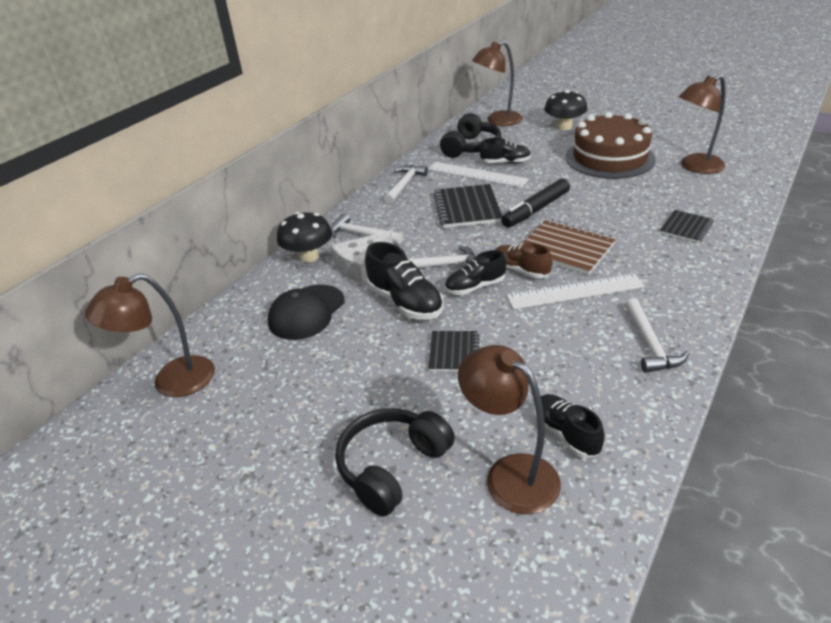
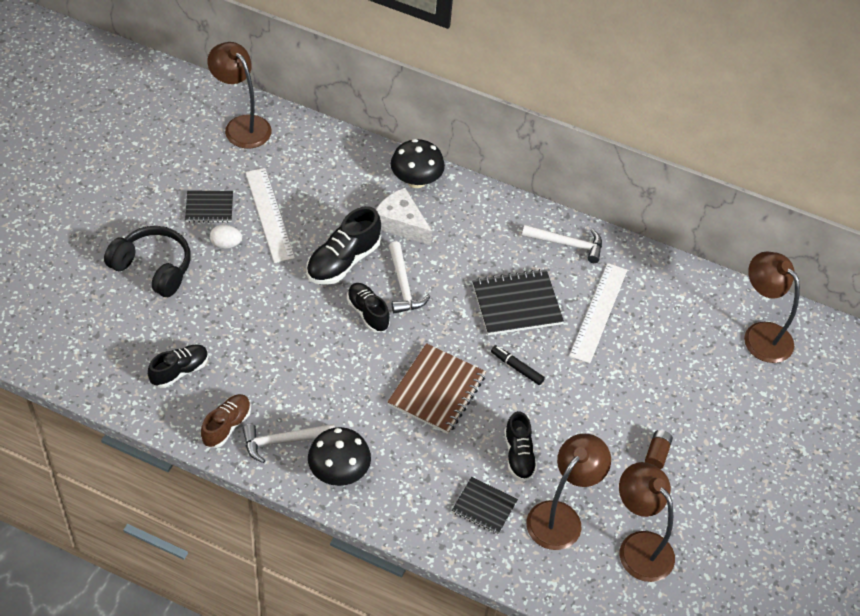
camera: 75 degrees right, 15 degrees up
(306, 312) = (328, 193): black cap -> none
(361, 234) = (457, 217): white hammer -> none
(364, 394) = (226, 244): none -> white egg
(454, 352) = (273, 299): black notebook -> black notebook (209, 208)
(471, 147) = (673, 305): black headphones -> none
(505, 162) = (633, 341): black shoe -> black shoe (518, 455)
(510, 474) = (143, 335): brown lamp -> brown lamp (561, 516)
(520, 270) = (396, 349): brown shoe -> brown shoe (227, 426)
(536, 210) = (517, 368): black marker -> black marker, size x0.57
(564, 126) = (751, 411): black mushroom -> black mushroom (339, 472)
(575, 292) = (361, 392): white ruler -> white ruler (269, 214)
(609, 158) = (657, 454): brown cake -> brown battery

